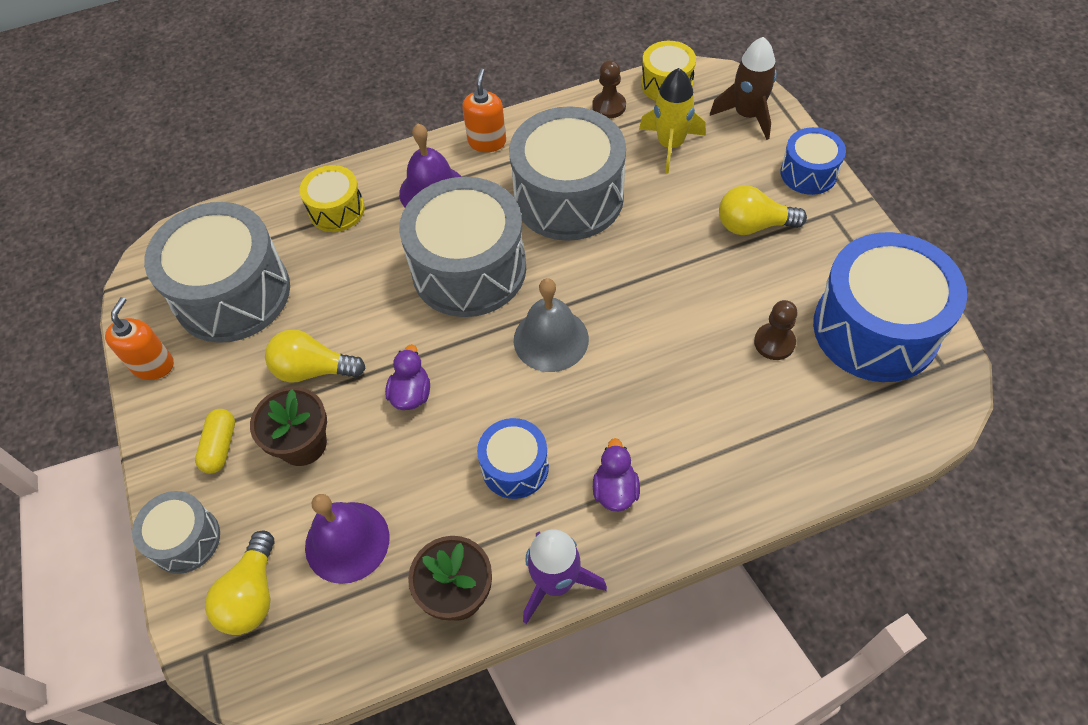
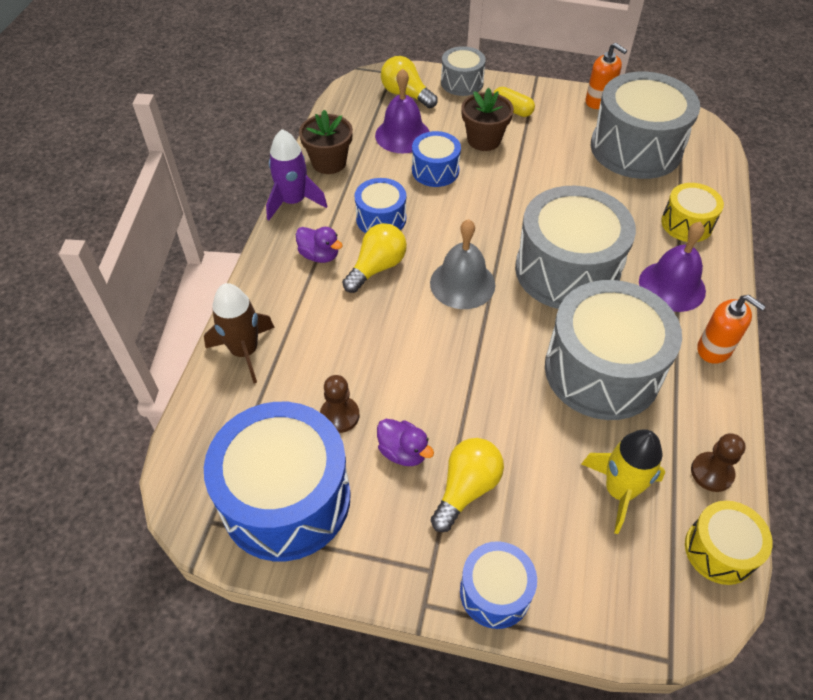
camera: 120 degrees right, 5 degrees down
(313, 370) = (537, 162): yellow light bulb -> yellow light bulb (377, 268)
(394, 462) = (435, 170): none -> blue drum
(411, 394) = (479, 196): purple duck -> purple duck (403, 452)
(747, 115) = (620, 597): brown rocket -> brown rocket (245, 351)

